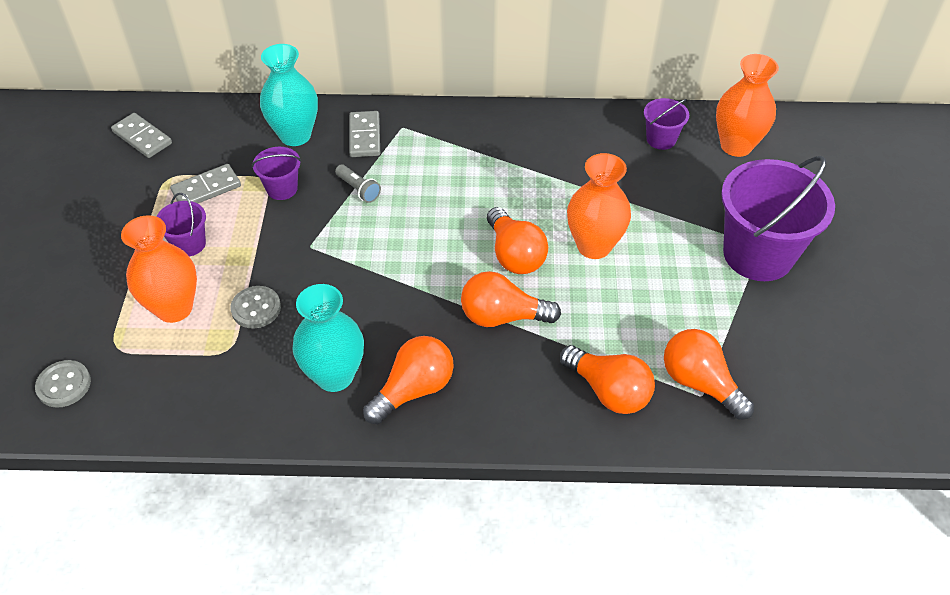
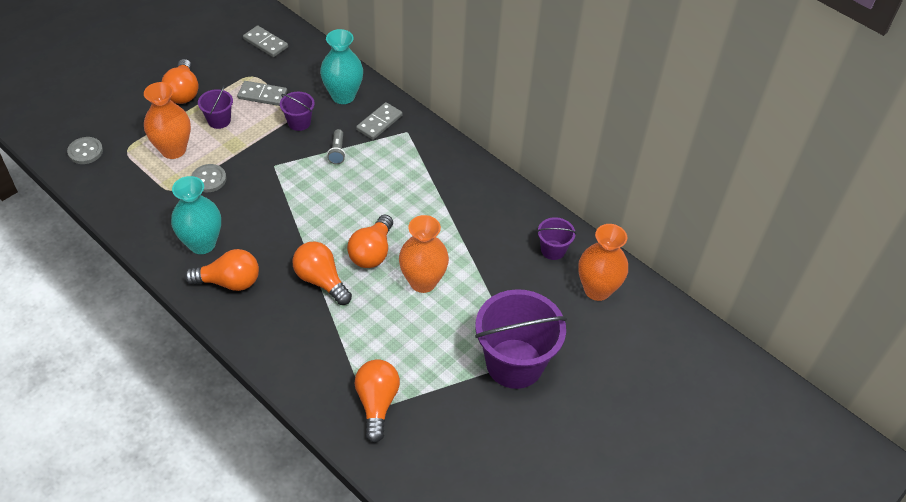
camera: 40 degrees right, 0 degrees up
(142, 138) = (265, 43): grey domino -> grey domino turned 45 degrees counterclockwise
(608, 391) = (323, 365): orange light bulb -> orange light bulb (183, 92)

